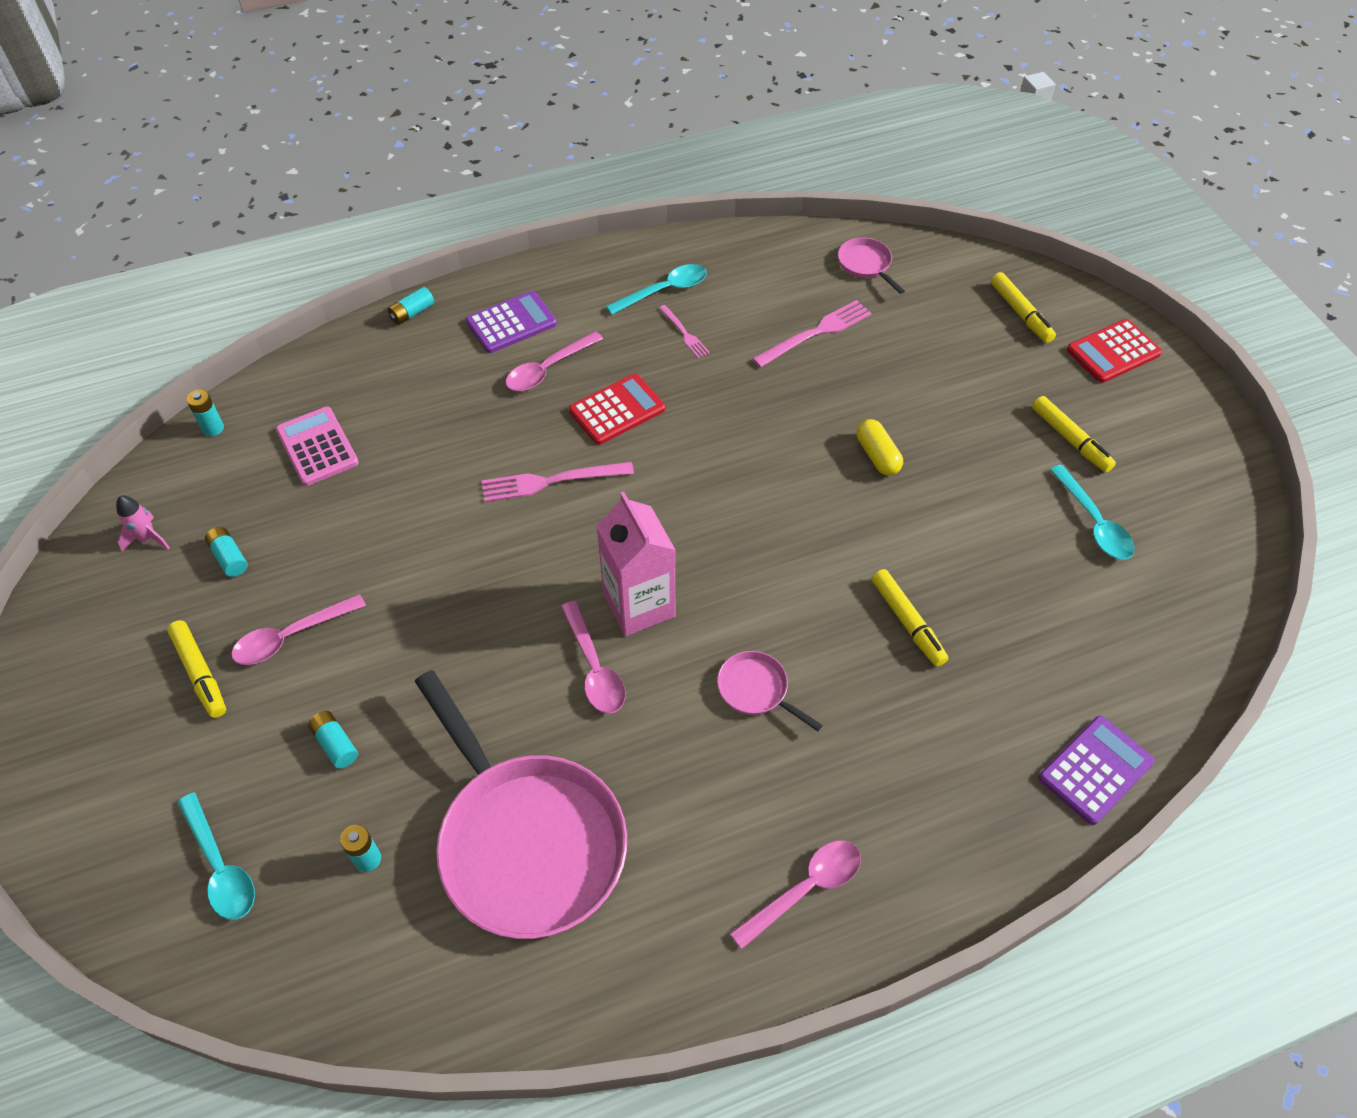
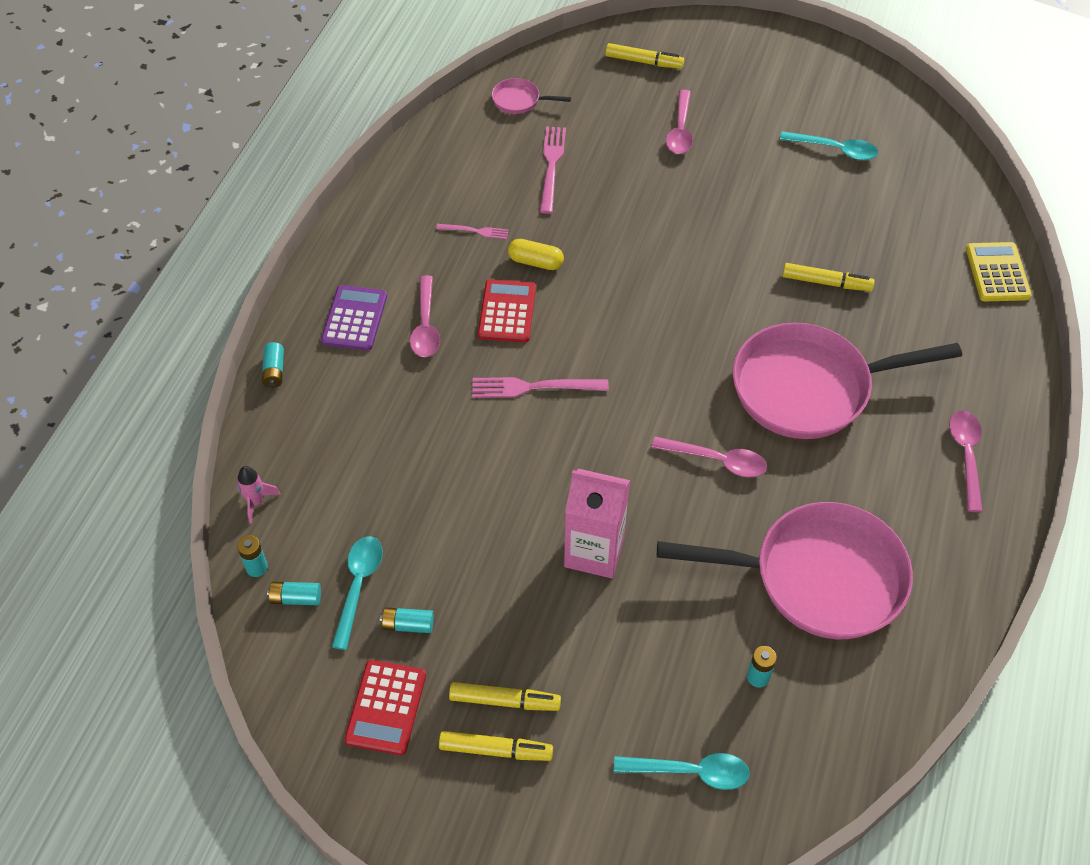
camera: 50 degrees left, 0 degrees up
(147, 538) = (331, 672): pink rocket -> pink rocket (256, 502)
(291, 636) = (525, 623): pink spoon -> pink spoon (680, 130)
(317, 447) = (352, 508): pink calculator -> none
(335, 744) = (647, 646): turquoise battery -> turquoise battery (296, 598)
(552, 481) = (534, 387): pink fork -> pink fork turned 60 degrees clockwise
(639, 605) = (688, 406): pink carton -> pink carton (594, 551)
(664, 291) = (422, 215): turquoise spoon -> turquoise spoon (358, 586)
(756, 690) = (809, 388): pink pan -> pink pan, size x2.43
(877, 456) = (687, 208): yellow capsule -> yellow capsule (535, 262)
(1070, 439) = (765, 114): yellow marker -> yellow marker (495, 750)
(1095, 770) = (997, 272): purple calculator -> yellow calculator
(1113, 352) = (719, 46): red calculator -> red calculator (386, 707)

